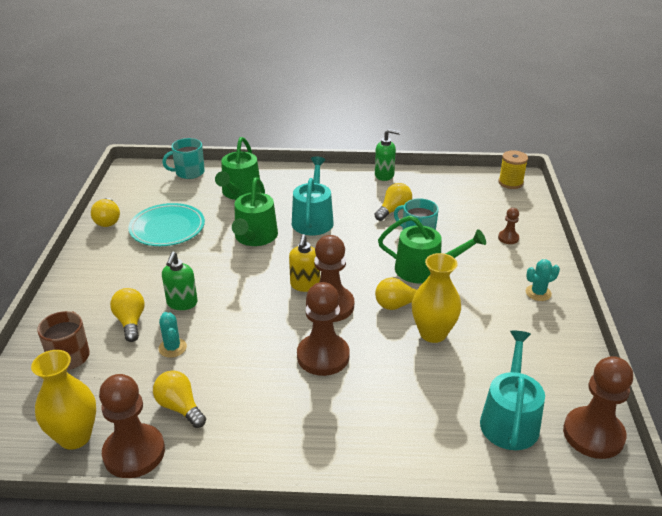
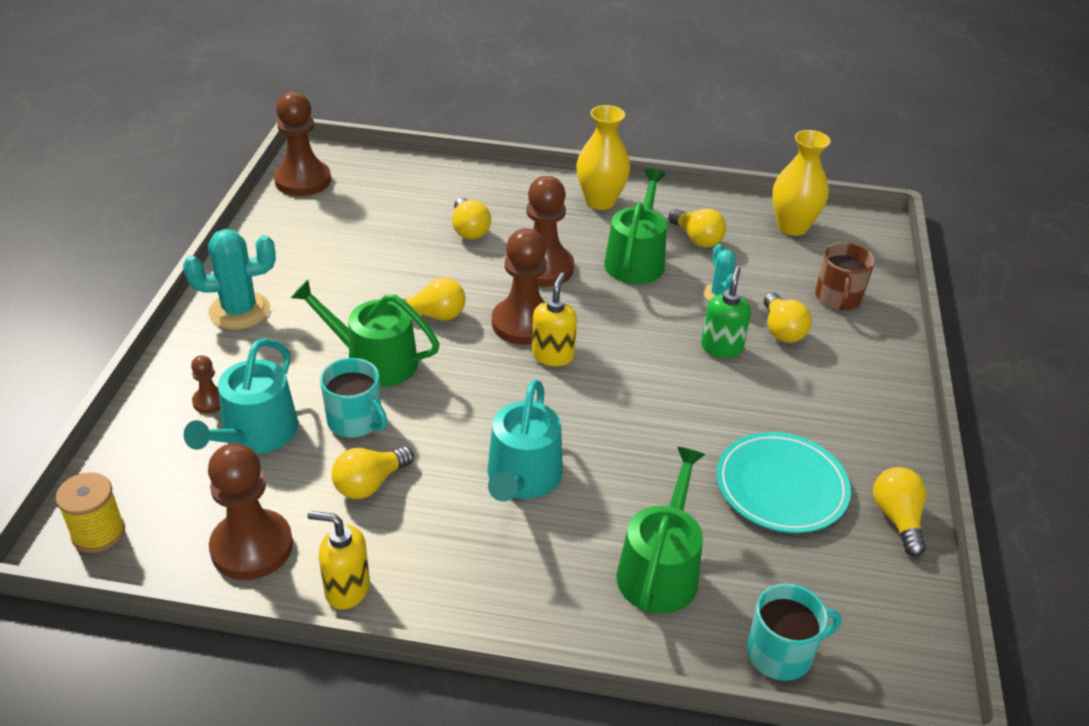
camera: 175 degrees left, 5 degrees up
(134, 453) = (731, 210): brown pawn -> brown pawn (252, 547)
(255, 237) = (626, 449): green watering can -> green watering can (636, 259)
(384, 175) = (347, 589): green soap dispenser -> yellow soap dispenser
(399, 390) = (469, 230): none -> yellow light bulb
(433, 333) = (406, 278): yellow vase -> yellow vase (600, 201)
(509, 419) = (372, 198): turquoise watering can -> turquoise watering can (255, 434)
(538, 293) = (239, 311): turquoise cactus -> turquoise cactus, size x1.73

